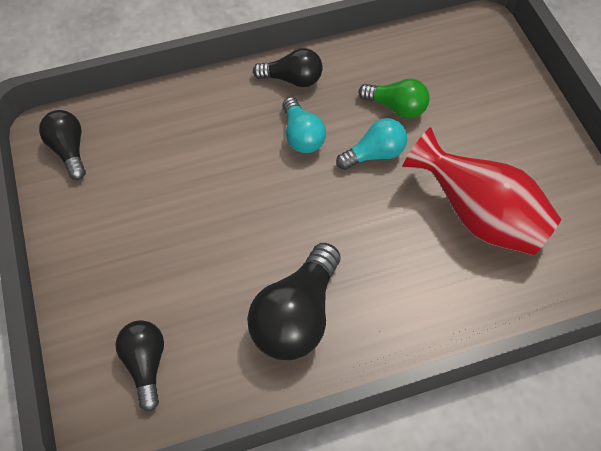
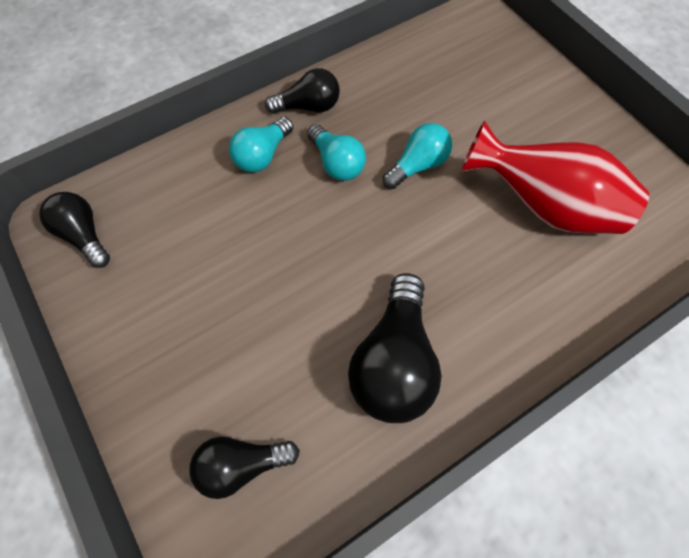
camera: 15 degrees left, 5 degrees up
(146, 364) = (241, 464): black light bulb -> black light bulb turned 75 degrees counterclockwise
(238, 114) = (262, 155): none -> turquoise light bulb
(396, 107) = (423, 113): green light bulb -> none

